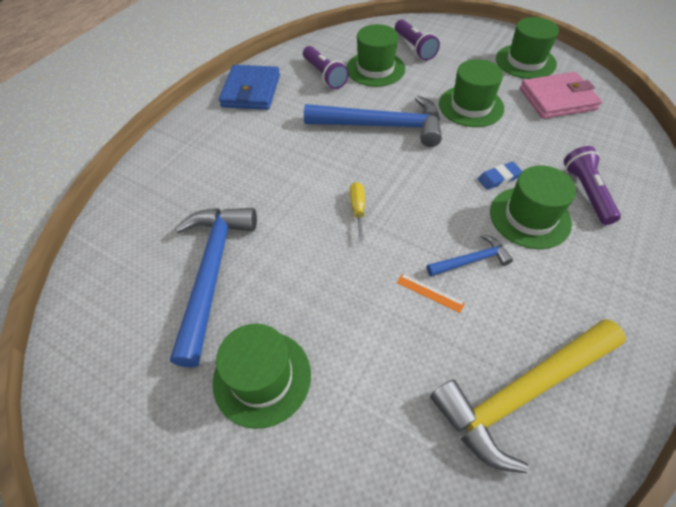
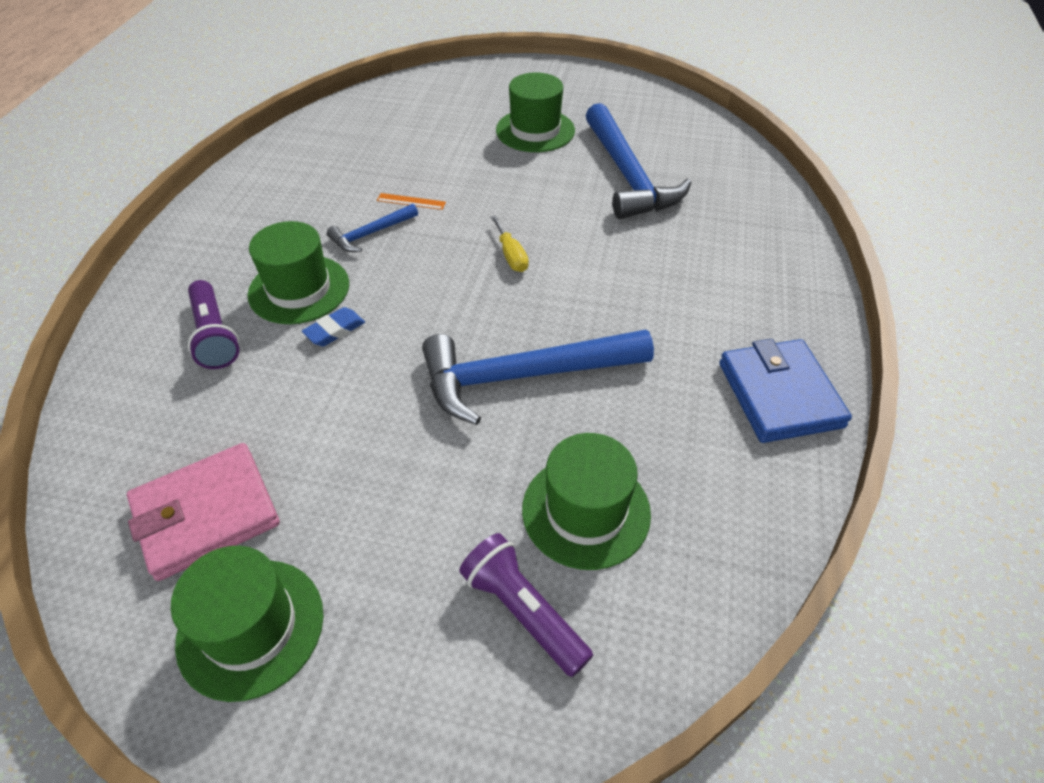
camera: 160 degrees right, 5 degrees down
(324, 75) = (677, 466): purple flashlight -> none
(471, 106) = (378, 454): green hat -> none
(522, 392) = (327, 160): yellow hammer -> none

